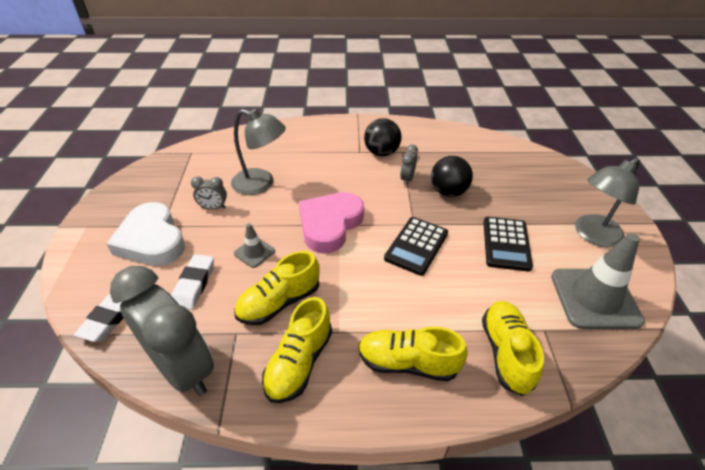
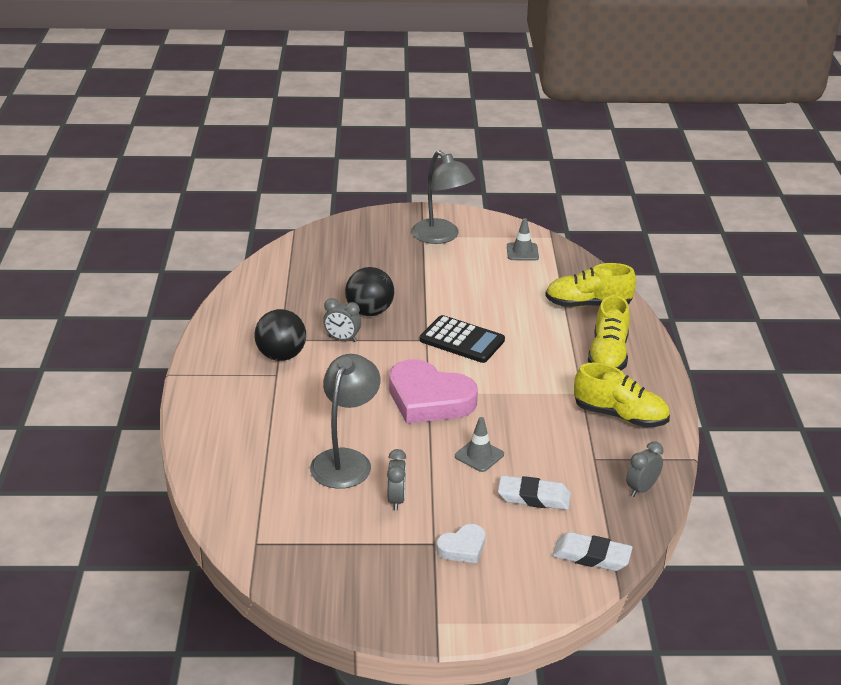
camera: 90 degrees left, 10 degrees down
(151, 240) = (462, 547): white heart -> white heart, size x0.49
(182, 368) = (642, 489): grey clock -> grey clock, size x0.42
(279, 302) = (551, 432): yellow shoe -> none
(506, 244) = (456, 286): black calculator -> none
(594, 298) = (522, 252): grey traffic cone -> grey traffic cone, size x0.48

